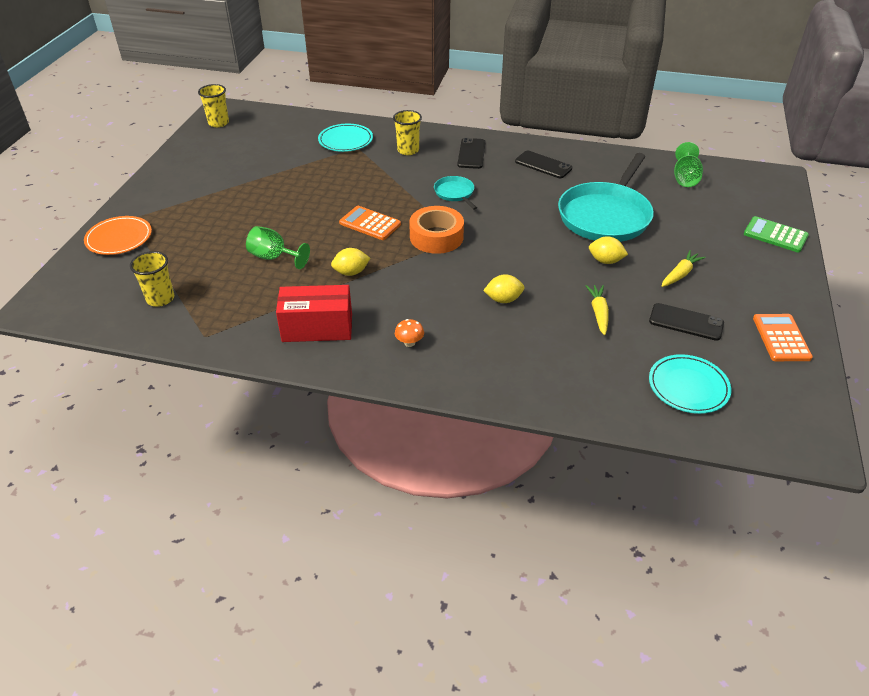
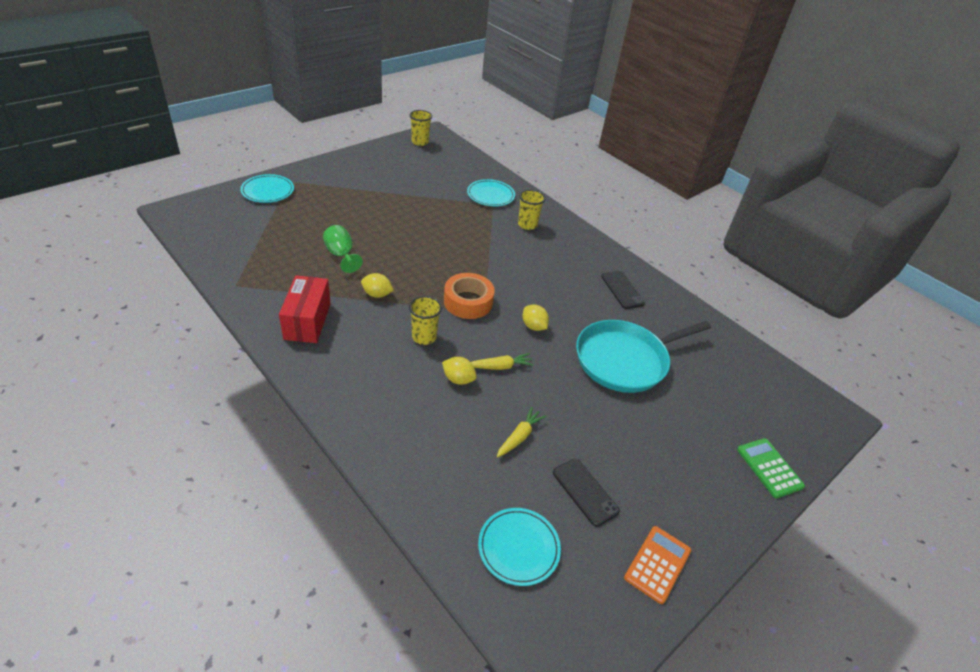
camera: 30 degrees right, 0 degrees up
(119, 238) = (268, 191): orange plate -> turquoise plate
(160, 299) = (242, 244): yellow cup -> yellow cup (424, 337)
(317, 328) = (307, 321): red box -> red box turned 60 degrees clockwise
(370, 223) = (433, 266): orange calculator -> none
(409, 343) = (352, 370): orange mushroom -> none
(455, 193) = (523, 276): turquoise pan -> none
(471, 154) = (573, 251): black phone -> none
(605, 261) = (578, 397): yellow lemon -> yellow lemon (533, 326)
(680, 274) = (631, 448): yellow carrot -> yellow carrot (500, 366)
(685, 178) = (740, 367): green goblet -> none

